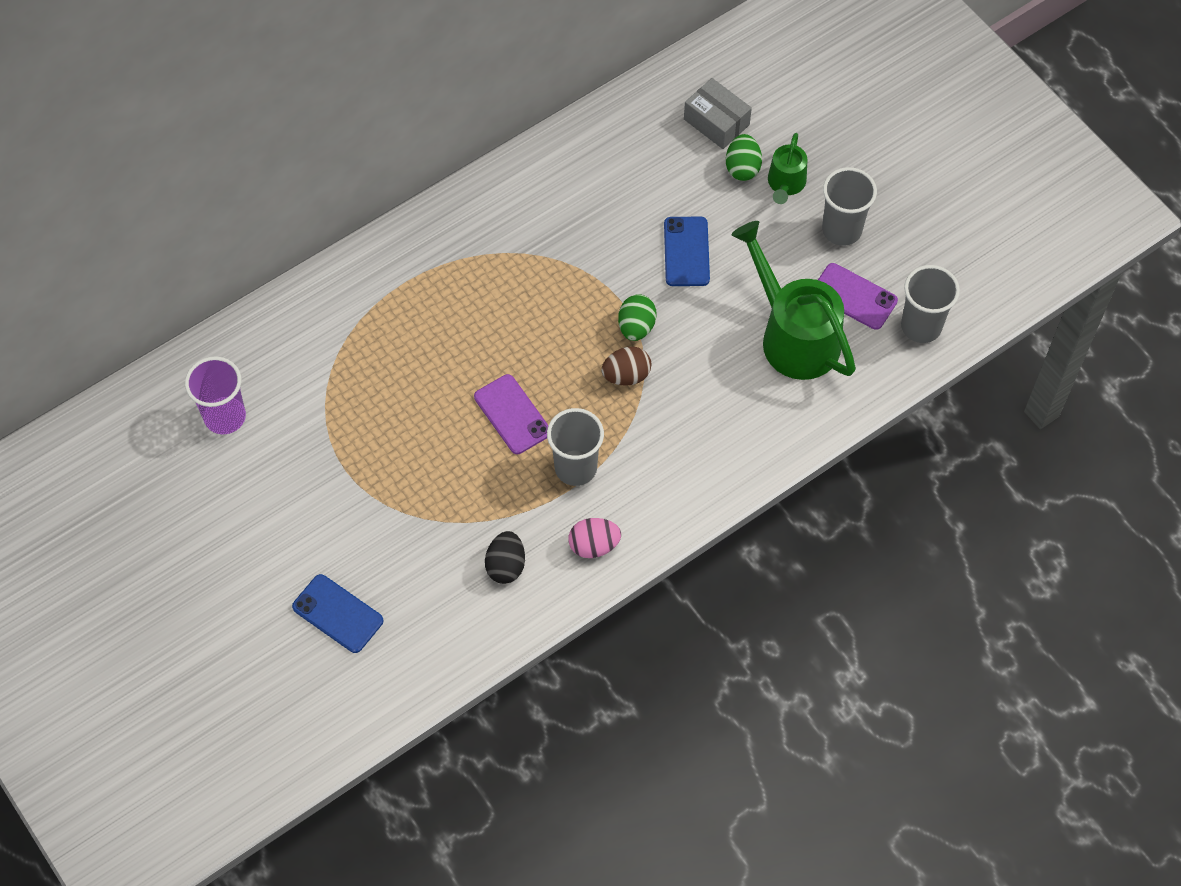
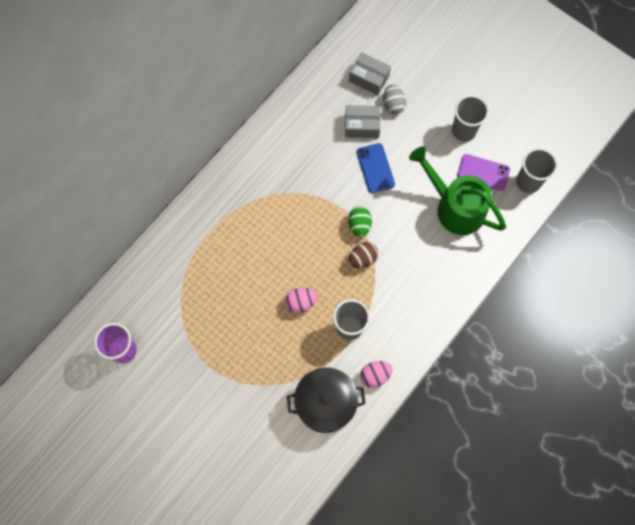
camera: 15 degrees left, 10 degrees up
(338, 614) = (232, 463): blue phone -> none
(506, 565) = (325, 403): black egg -> black pot
(512, 414) = (301, 302): purple phone -> pink egg
(684, 187) = (362, 125): none -> grey box
(742, 168) = (393, 104): green egg -> grey egg
(785, 184) = (422, 109): green watering can -> none

